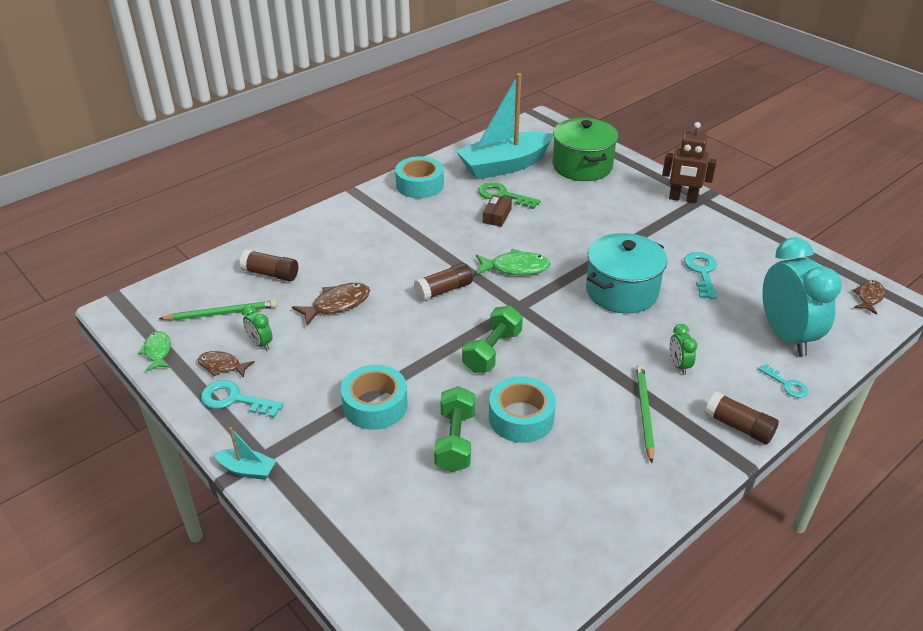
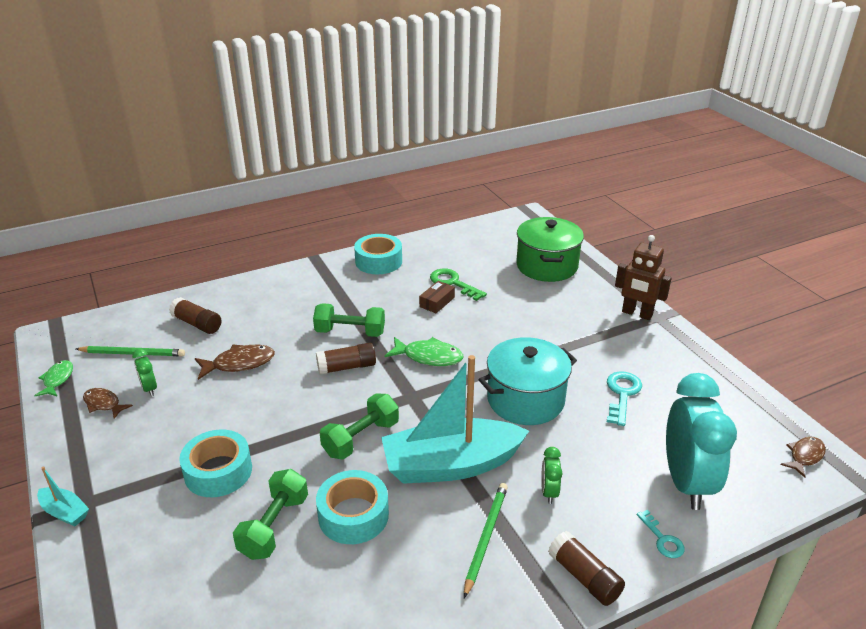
camera: 15 degrees right, 5 degrees down
(234, 400) = (95, 439): turquoise key -> none
(429, 257) = (350, 332): none -> green dumbbell
(504, 166) = (469, 255): turquoise boat -> turquoise boat (451, 465)

